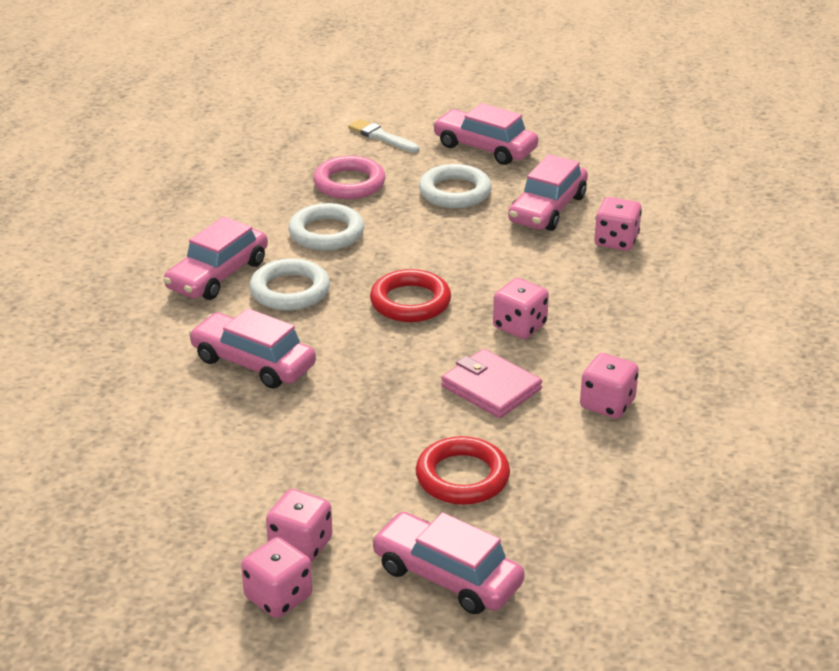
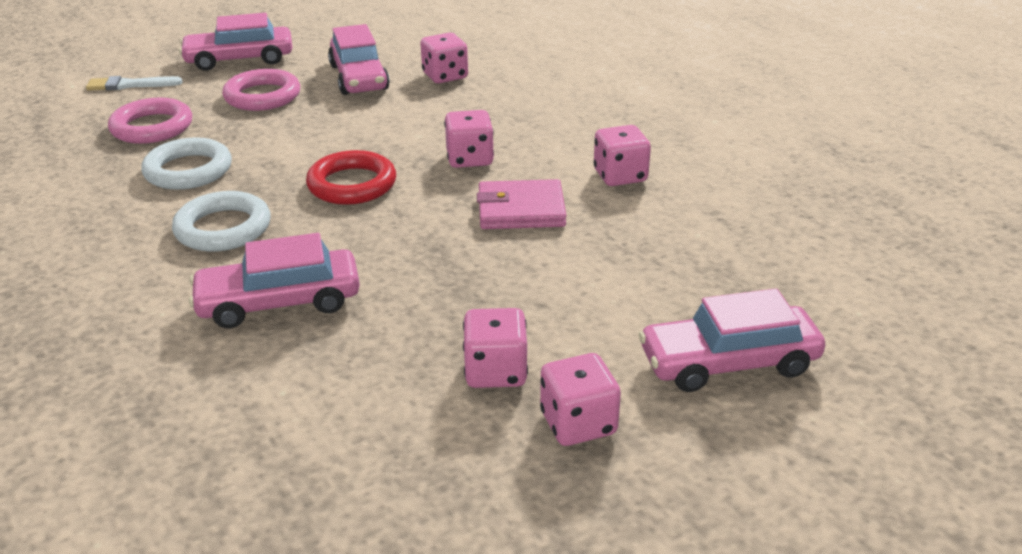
camera: 45 degrees left, 0 degrees up
(218, 275) = (123, 251): pink car -> none
(278, 597) = (635, 482): pink dice -> pink dice (495, 371)
(455, 192) = (262, 96): white ring -> pink ring
(462, 477) = (610, 283): red ring -> none

